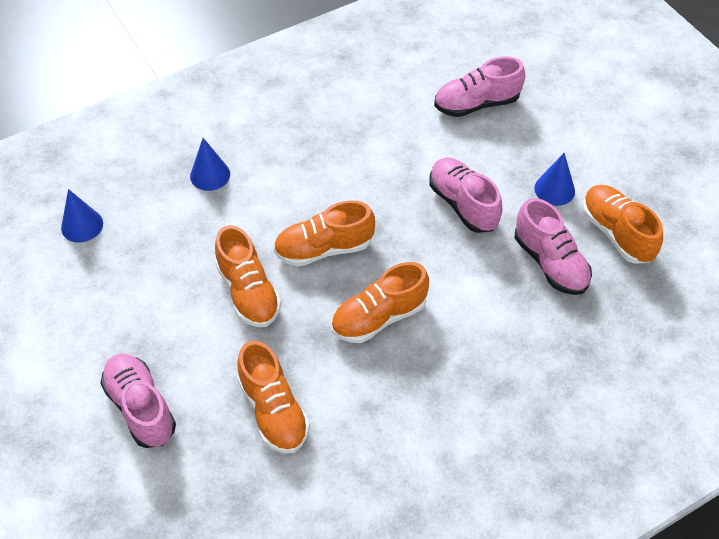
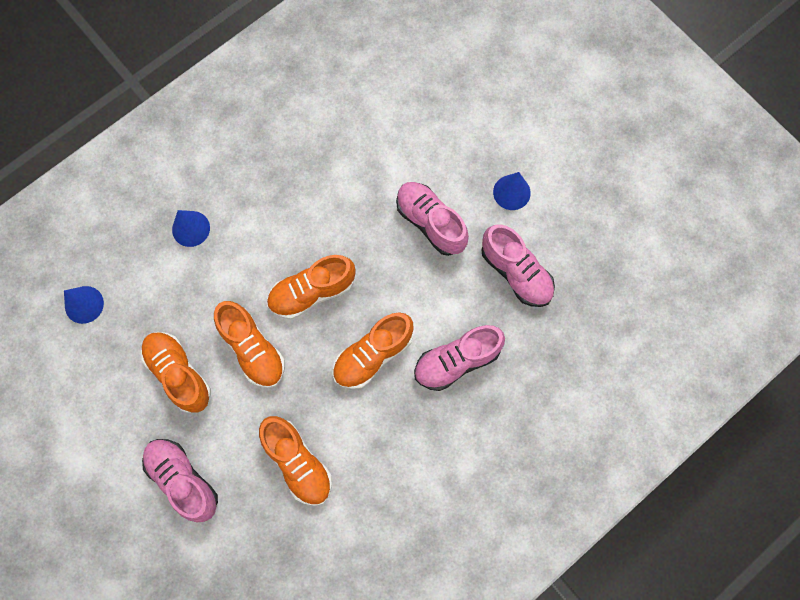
camera: 10 degrees left, 20 degrees up
(476, 104) = (428, 105): pink shoe -> pink shoe (457, 361)
(616, 233) = (571, 231): orange shoe -> orange shoe (179, 374)

